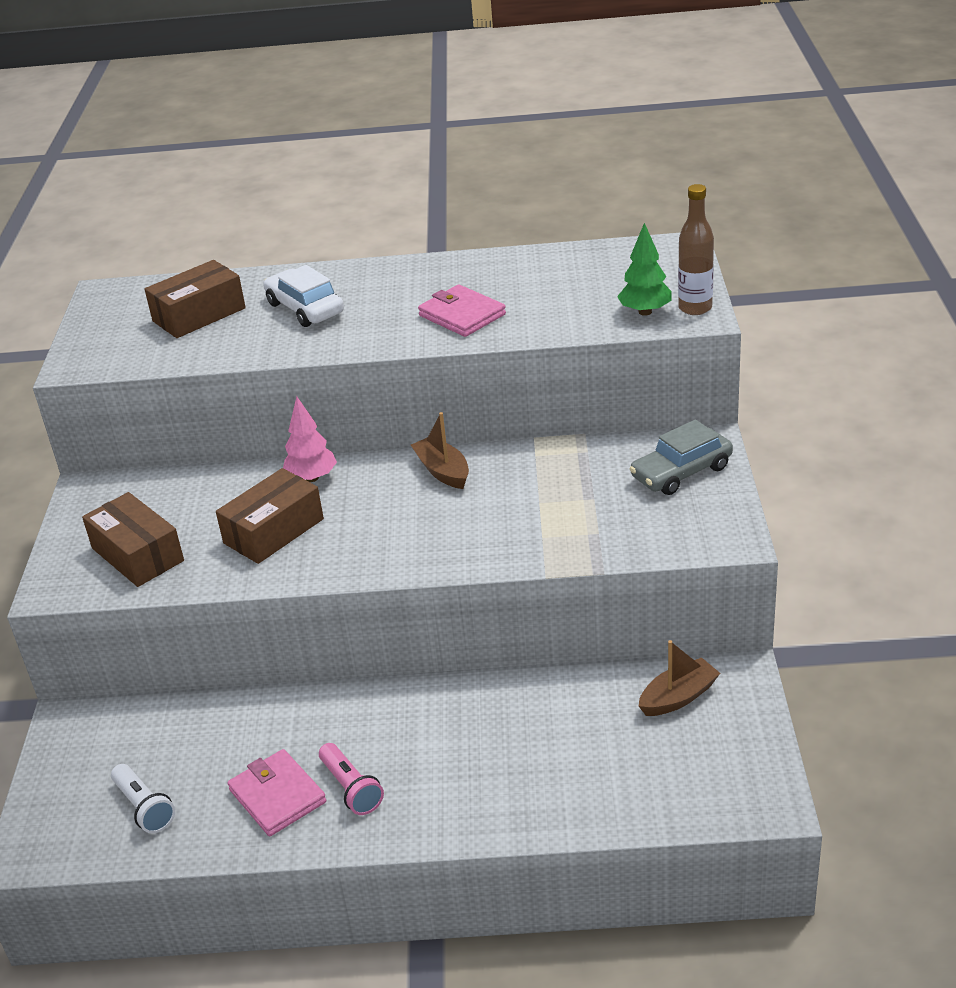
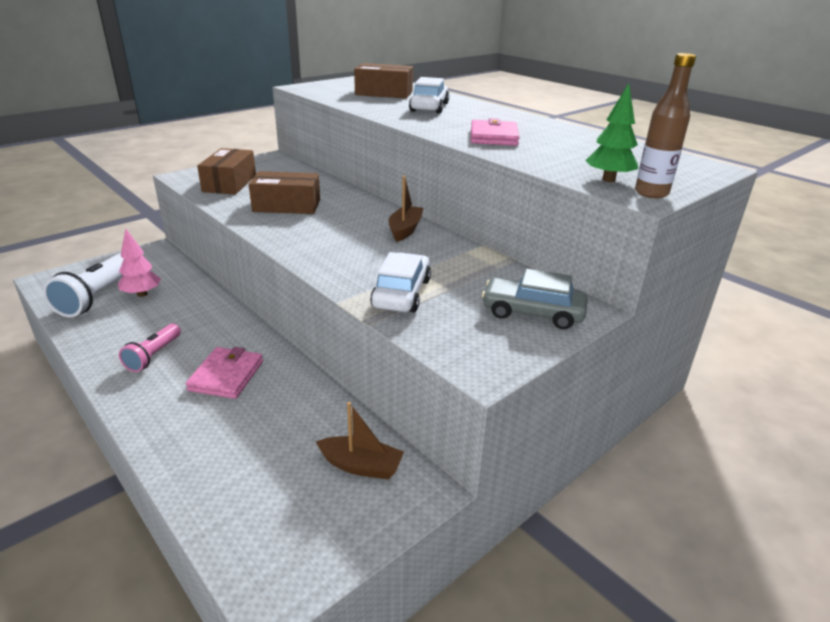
camera: 45 degrees right, 5 degrees down
(144, 807) = (98, 296): white flashlight -> white flashlight, size x1.69
(277, 796) = (131, 333): pink wallet -> pink wallet (226, 376)
(312, 478) = (348, 199): pink tree -> pink tree (142, 294)
(571, 530) = (401, 293): none -> white car

